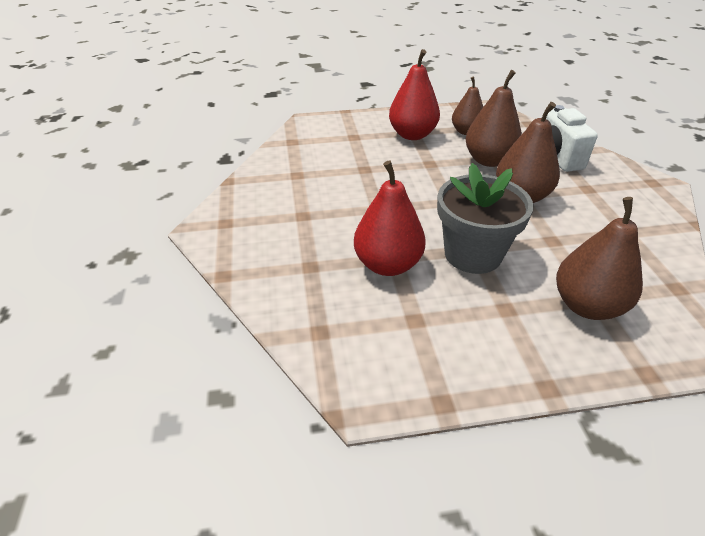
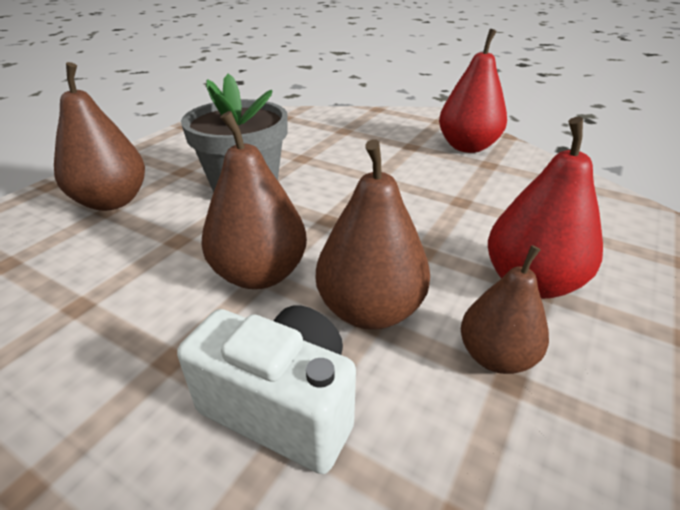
camera: 130 degrees right, 5 degrees down
(387, 264) = (299, 152): red pear -> red pear (467, 147)

